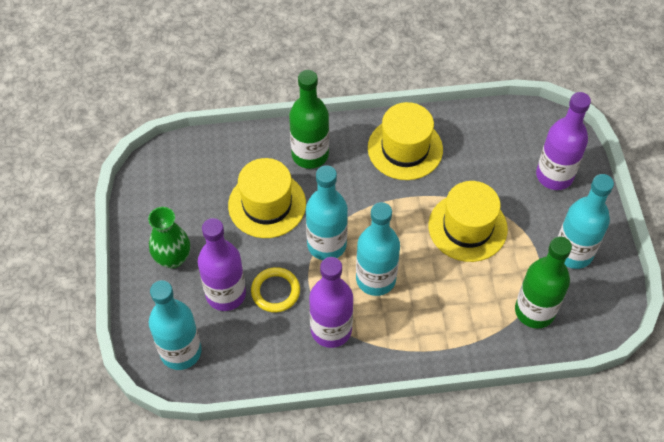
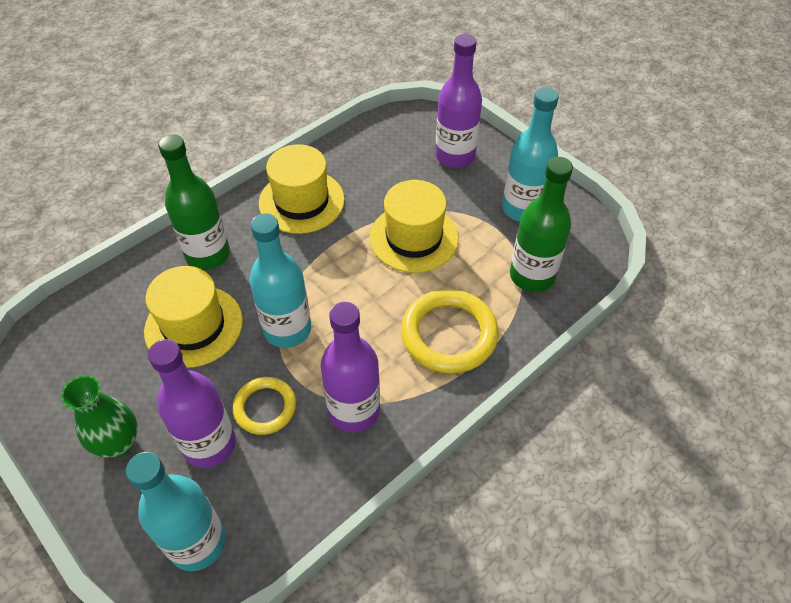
camera: 35 degrees left, 5 degrees down
(375, 279) = (362, 333): turquoise bottle -> none
(436, 317) = (449, 334): none -> yellow ring

